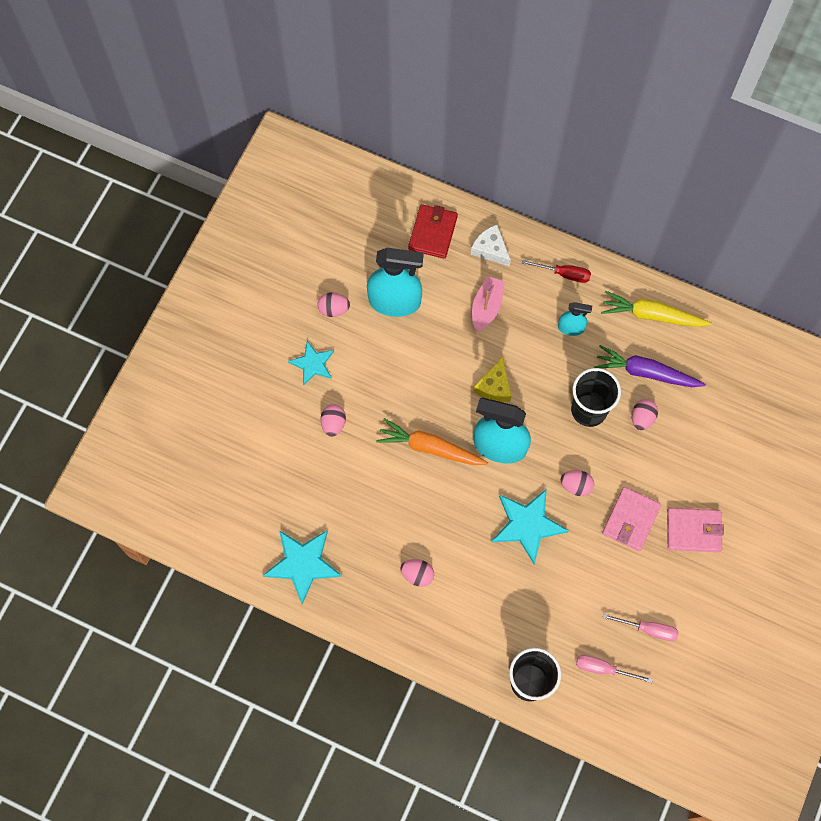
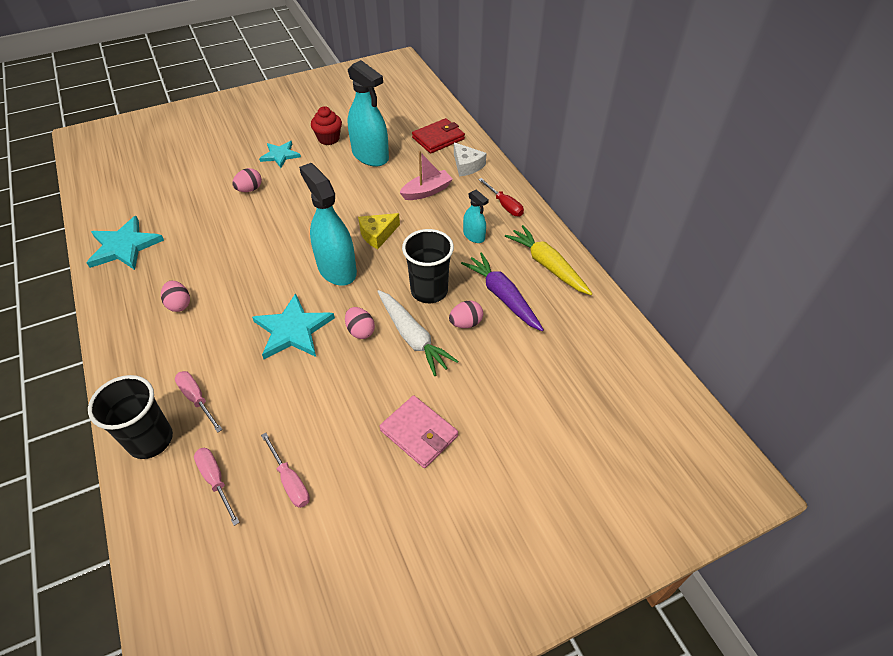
camera: 40 degrees right, 20 degrees down
(333, 309) = (328, 139): pink egg -> red cupcake
(430, 448) = (289, 239): orange carrot -> none
(490, 249) = (467, 165): white cheese -> white cheese turned 150 degrees clockwise
(524, 631) = (197, 399): none -> pink screwdriver
(617, 461) = (412, 337): none -> white carrot
(631, 520) = (375, 385): pink wallet -> none

